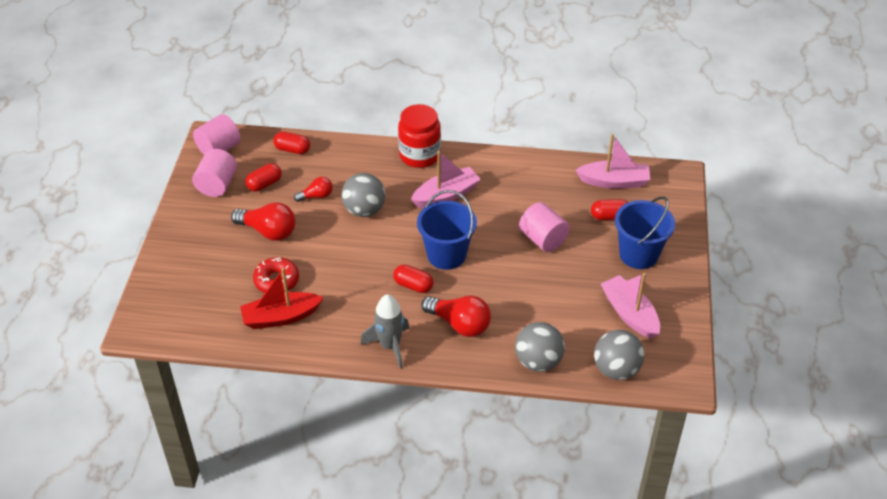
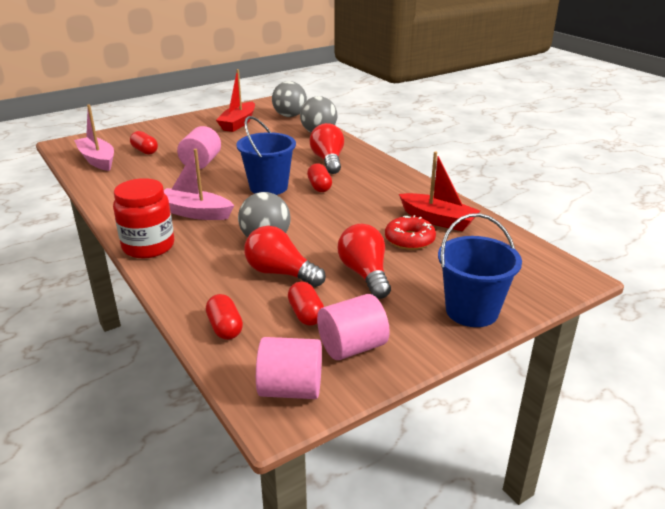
camera: 130 degrees left, 15 degrees down
(264, 184) = (306, 314): red capsule -> red capsule turned 60 degrees clockwise
(316, 196) = (280, 273): red light bulb -> red light bulb, size x1.72
(390, 346) = (386, 173): grey rocket -> none
(629, 314) = (238, 123): pink boat -> red boat
(638, 254) = (177, 134): blue bucket -> blue bucket (471, 311)

